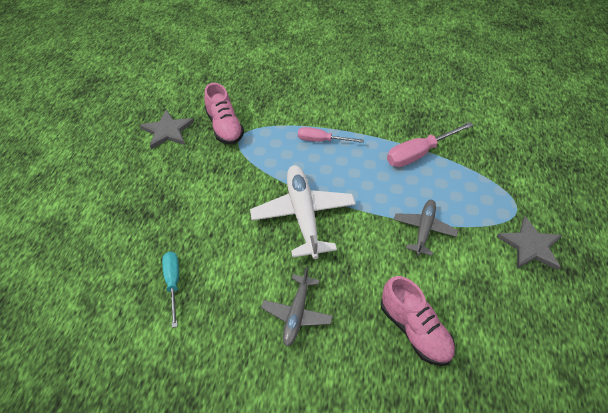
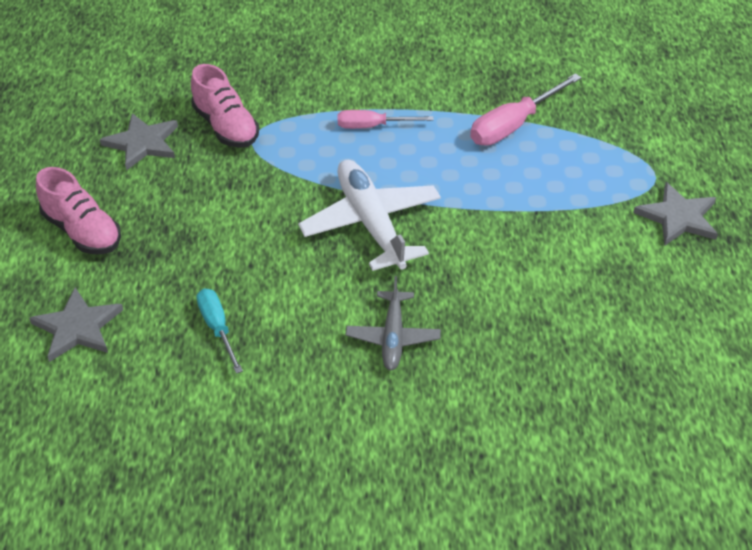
camera: 10 degrees left, 5 degrees down
(78, 265) = (78, 327): none -> grey star
(414, 330) = (547, 332): pink shoe -> pink shoe (82, 232)
(424, 230) = (537, 218): grey plane -> none

